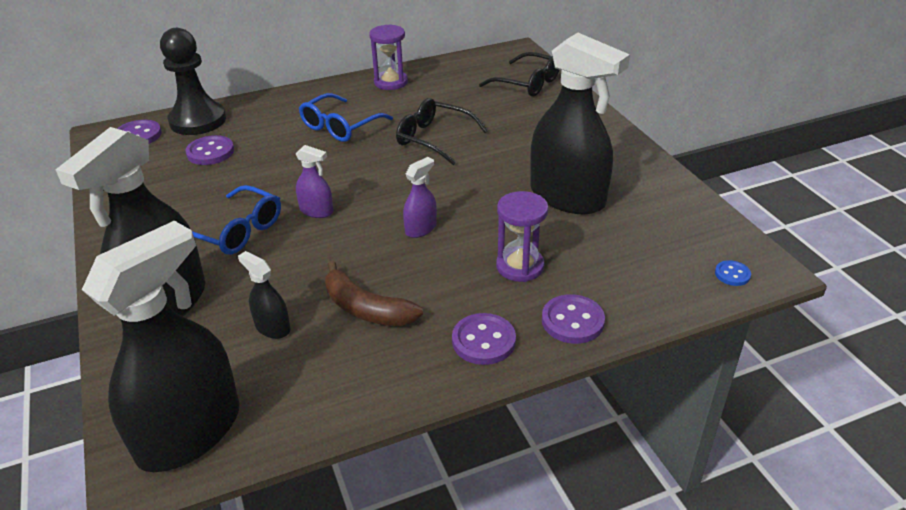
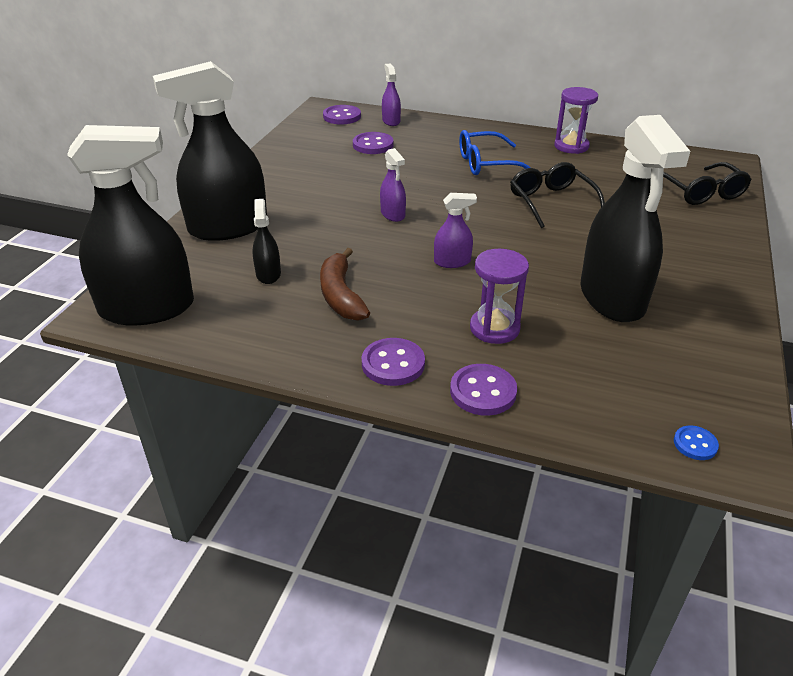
camera: 40 degrees right, 0 degrees up
(198, 121) = (391, 121): black pawn -> purple spray bottle
(236, 230) = (324, 202): blue glasses -> none

